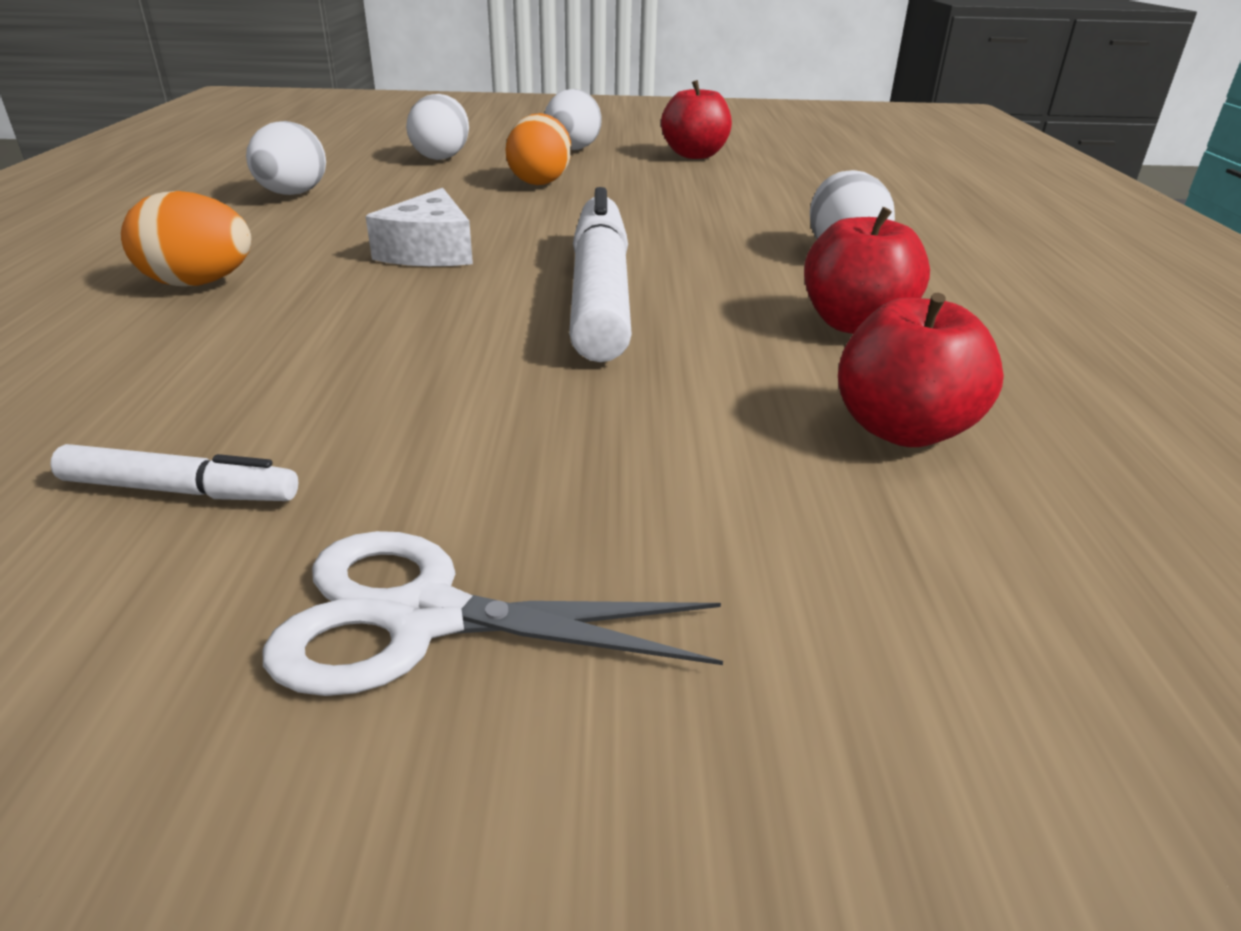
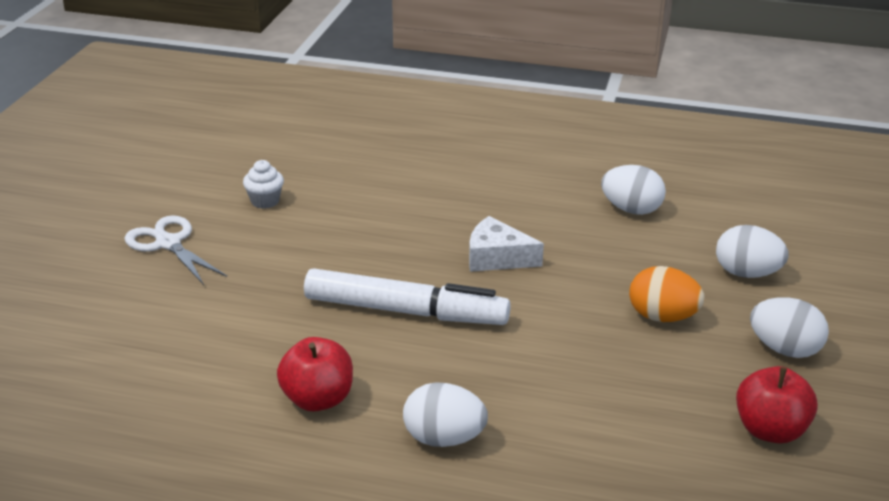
camera: 105 degrees right, 0 degrees up
(180, 491) = (265, 201): white marker -> white cupcake
(199, 284) = (465, 190): orange egg -> none
(423, 618) = (168, 243): white scissors -> white scissors turned 60 degrees counterclockwise
(902, 430) = (200, 374): red apple -> none

